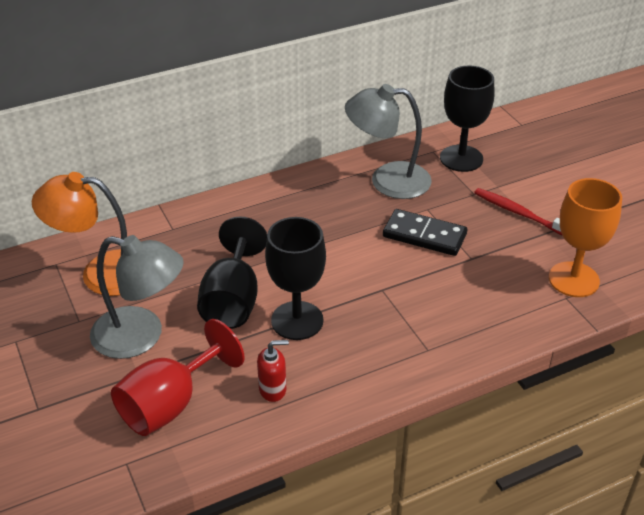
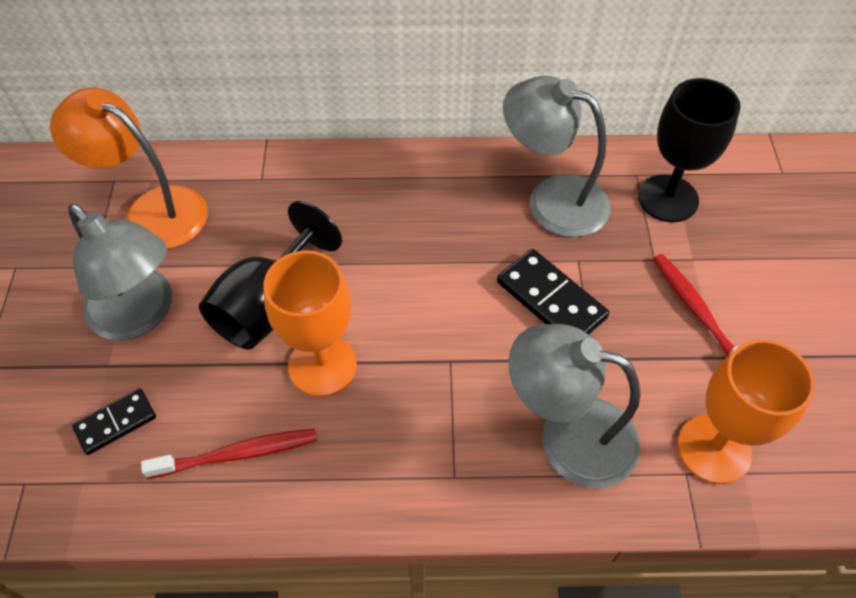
camera: 25 degrees right, 15 degrees up
(170, 404) = (116, 423): red goblet -> black domino
(273, 389) = (236, 454): red soap dispenser -> red toothbrush
(297, 320) = (322, 365): black goblet -> orange goblet
(484, 303) = (568, 436): none -> grey lamp

